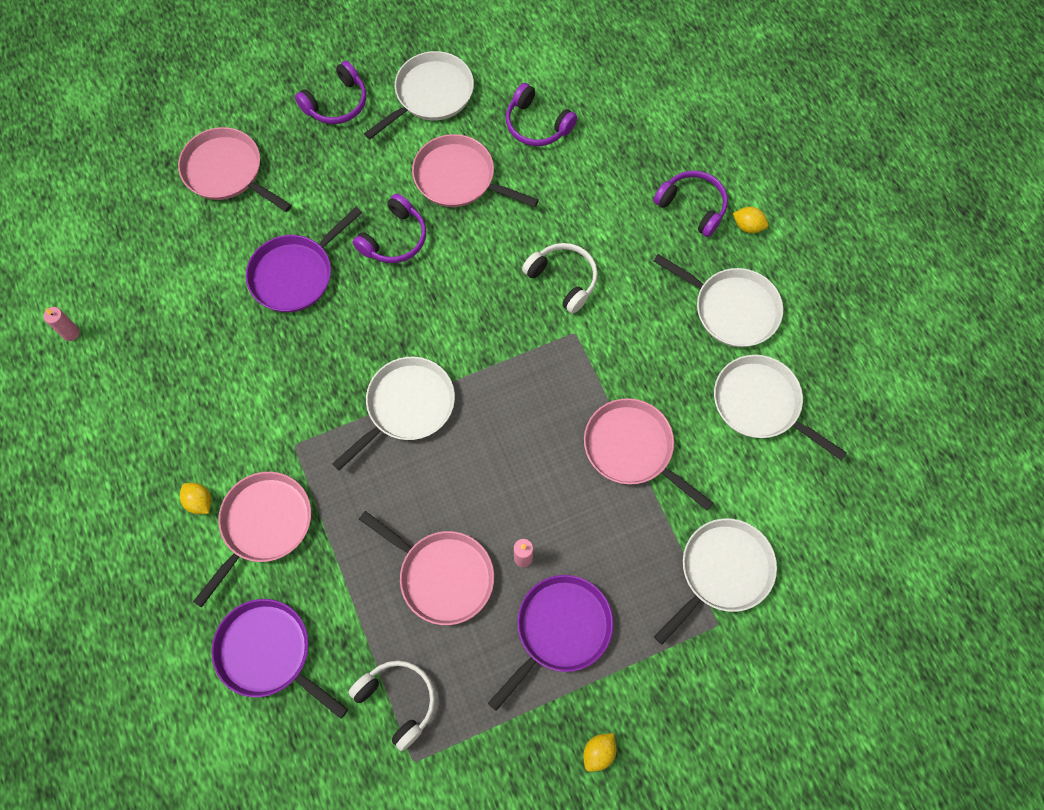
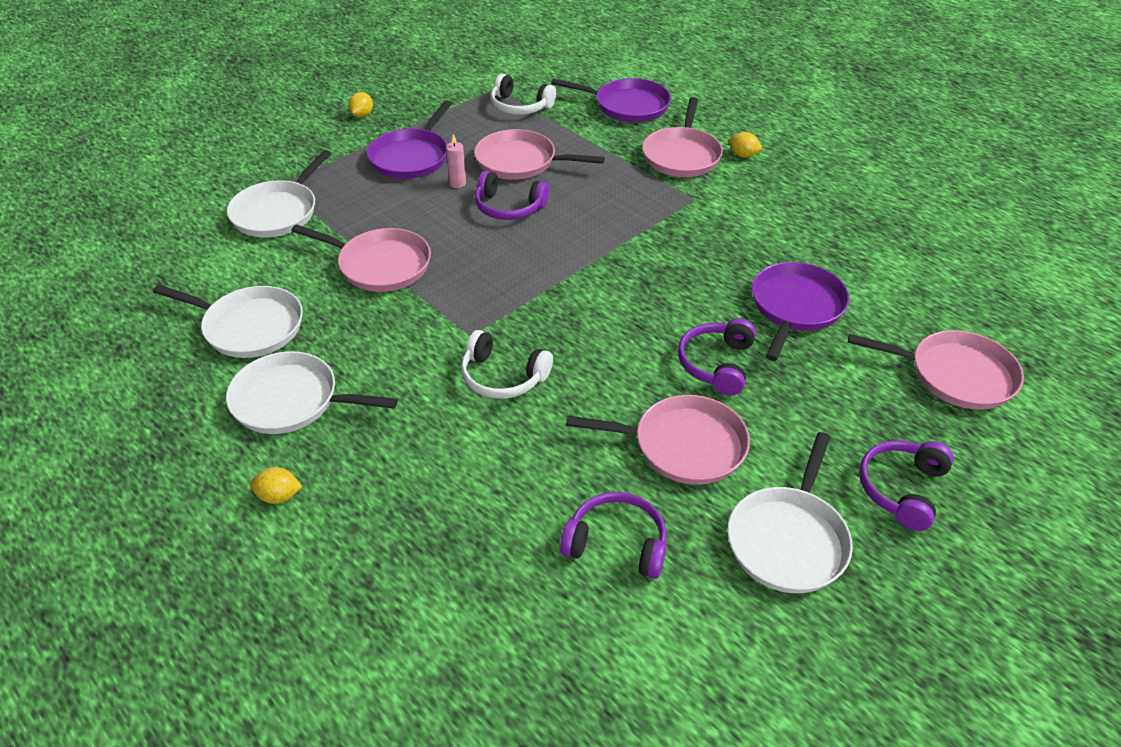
camera: 160 degrees right, 25 degrees down
(71, 333) = (955, 217): pink candle -> none
(407, 406) = (612, 243): white pan -> none
(693, 206) = (360, 499): purple headphones -> purple headphones (509, 207)

